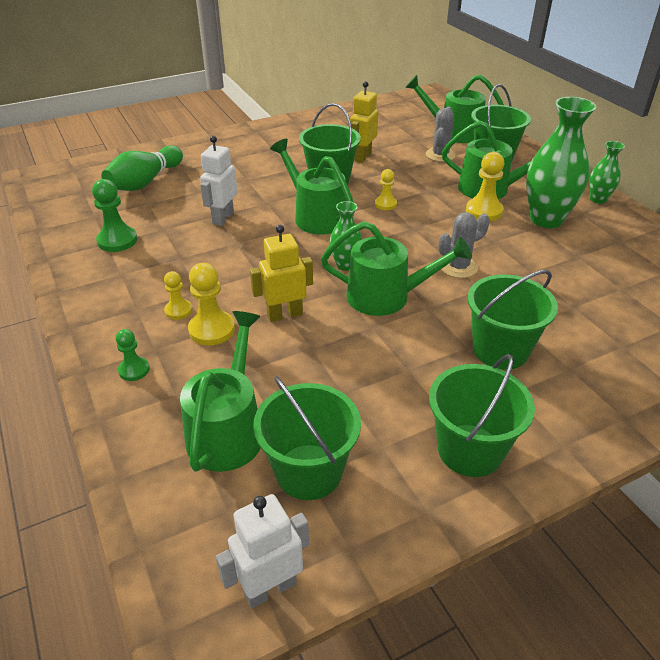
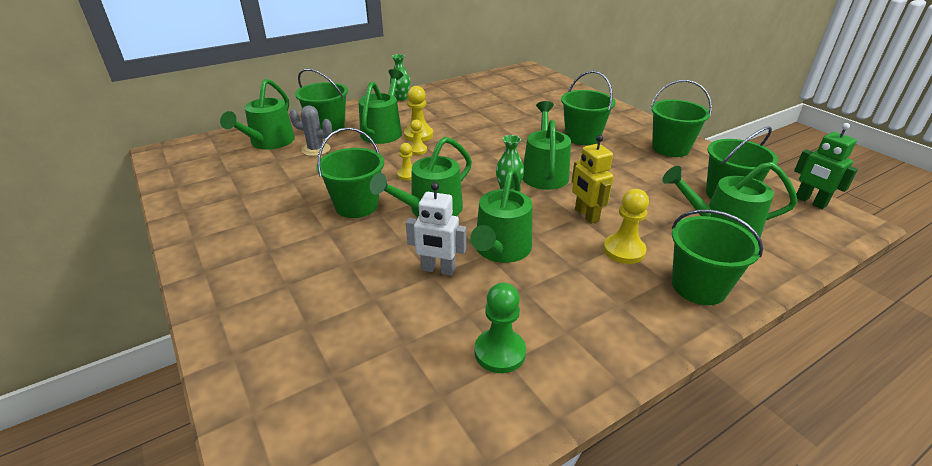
camera: 95 degrees left, 5 degrees down
(134, 370) = (698, 287): green pawn -> green bucket
(145, 182) = (341, 360): green bowling pin -> none
(178, 310) = (608, 274): yellow pawn -> yellow pawn (417, 150)
(240, 251) = (501, 249): none -> green watering can
(270, 588) = (810, 202): white robot -> green robot
(362, 157) = (308, 189): yellow robot -> none
(458, 267) = (498, 146): grey cactus -> none
(546, 219) = (429, 115): green vase -> none

